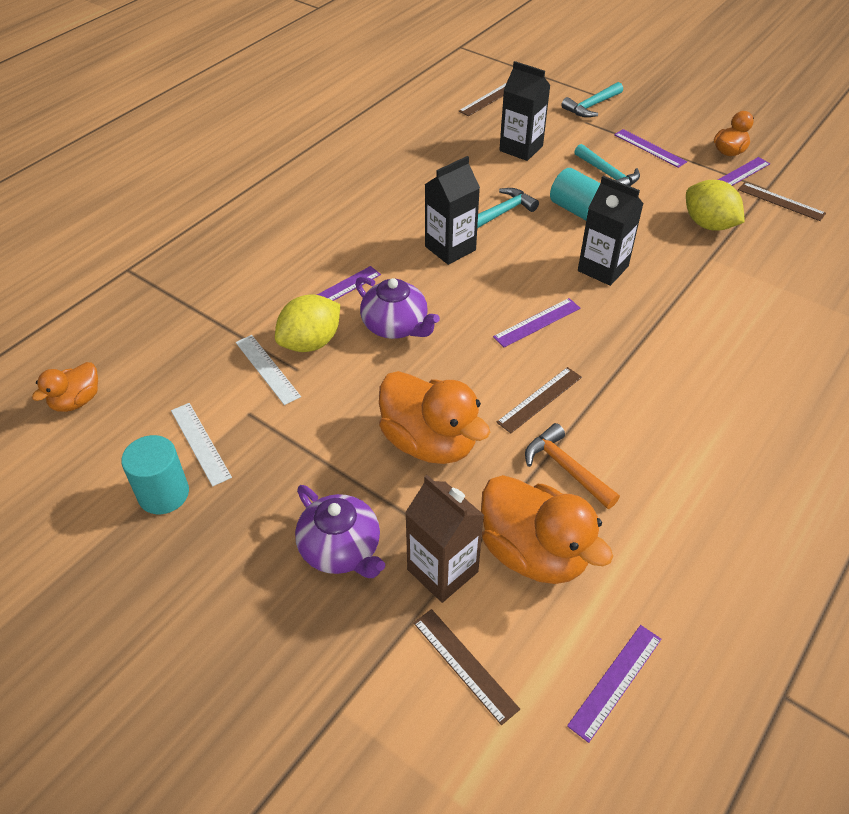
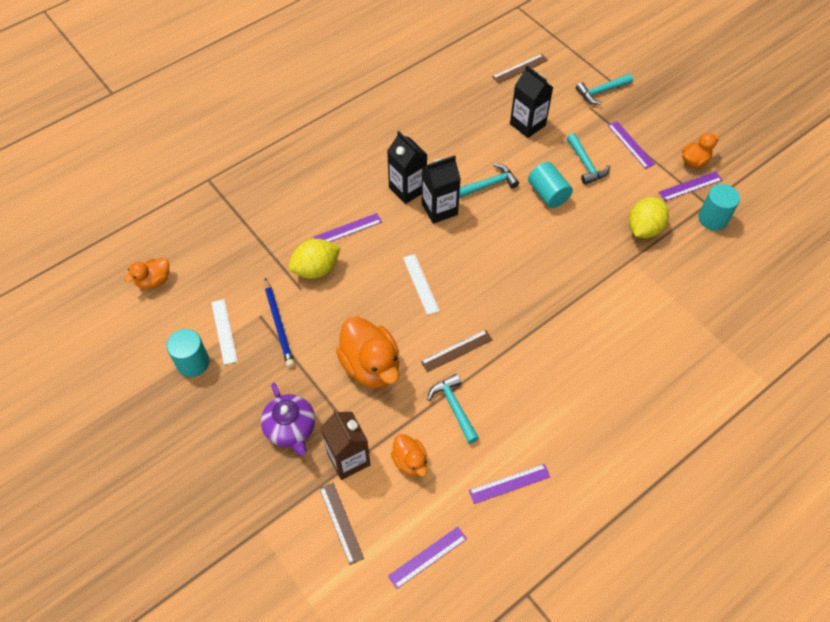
camera: 15 degrees right, 10 degrees up
(267, 369) = (281, 284): white ruler -> white ruler (420, 284)
(279, 418) = (279, 324): none -> blue pencil
(396, 326) = (378, 268): purple teapot -> none
(534, 553) = (410, 461): orange duck -> orange duck, size x0.55
(537, 322) = (479, 288): purple ruler -> purple ruler (509, 484)
(566, 468) = (454, 407): orange hammer -> turquoise hammer
(603, 268) = (545, 251): black carton -> black carton (407, 189)
(708, 225) = (644, 229): yellow lemon -> yellow lemon turned 60 degrees clockwise
(781, 201) = (712, 219): brown ruler -> turquoise cylinder

